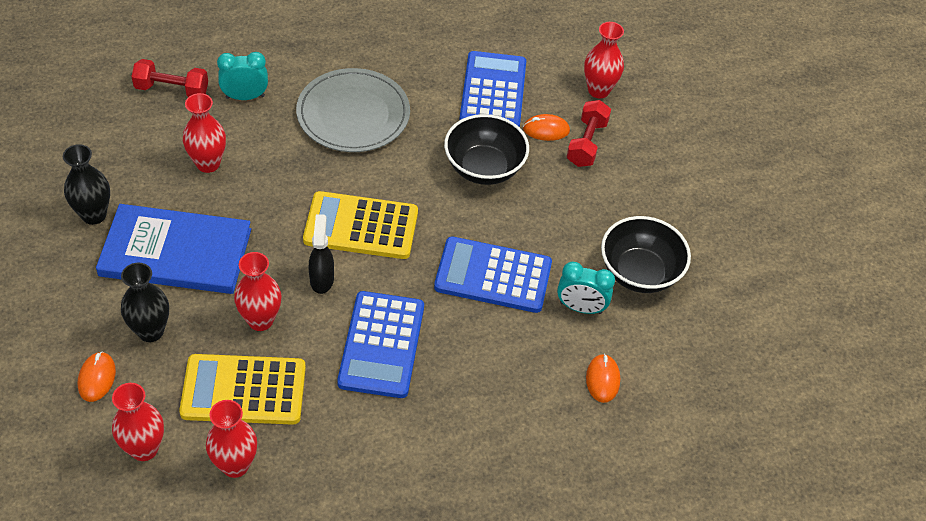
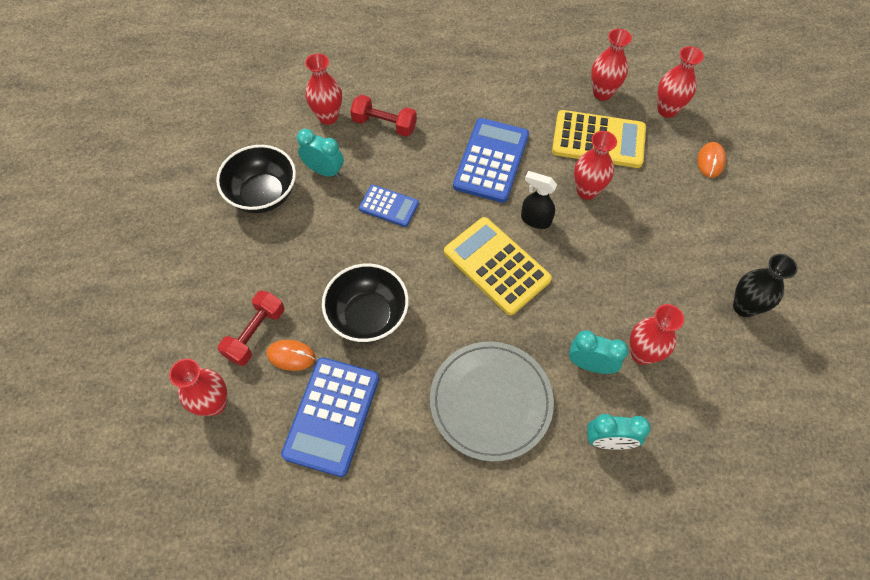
camera: 165 degrees left, 10 degrees up
(150, 331) = (675, 192): black vase -> none
(172, 90) = (691, 462): red dumbbell -> red dumbbell (384, 124)
(176, 253) = (663, 259): blue book -> none
(260, 150) = (590, 365): none -> turquoise clock
(322, 279) = (535, 220): black spray bottle -> black spray bottle turned 105 degrees clockwise
(361, 226) = (496, 266): yellow calculator -> yellow calculator turned 150 degrees counterclockwise
(493, 276) = (389, 206): blue calculator -> blue calculator, size x0.57
(602, 379) = (328, 117): orange mouse -> red vase

